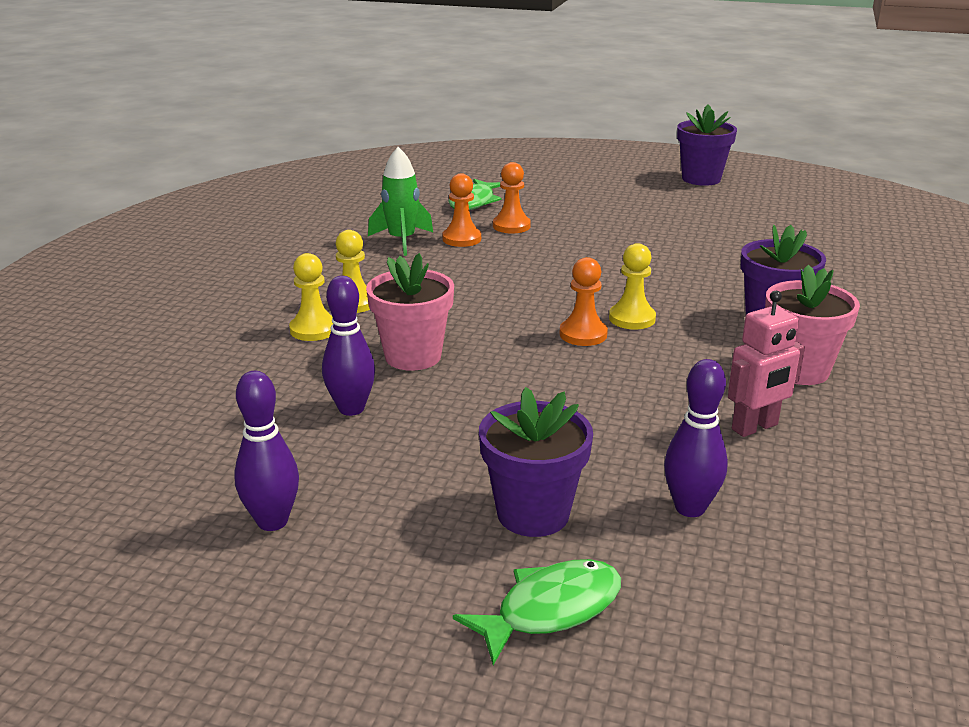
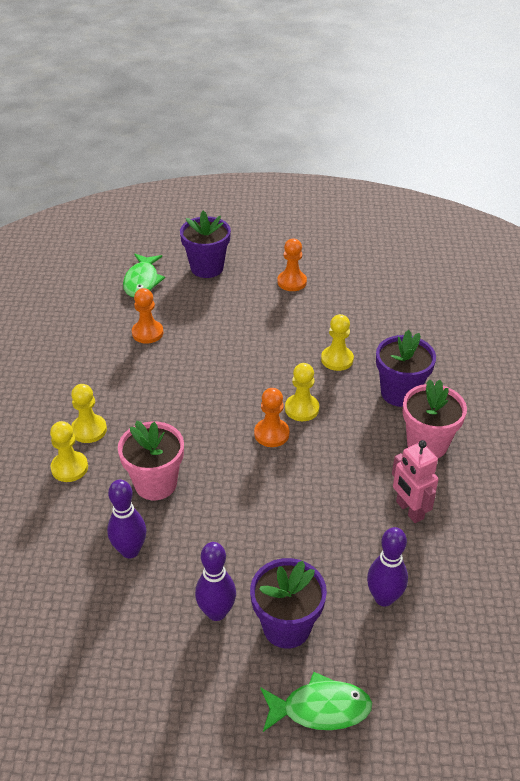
camera: 15 degrees left, 15 degrees up
(272, 521) = (116, 675): purple bowling pin -> purple bowling pin (216, 612)
(402, 240) = (100, 343): green rocket -> none
(511, 226) = (182, 309): orange pawn -> orange pawn (292, 282)
(550, 610) = (320, 708): green fish -> green fish turned 45 degrees clockwise
(694, 284) = (337, 359): none -> yellow pawn
(701, 179) = (313, 221): purple flower pot -> purple flower pot (207, 268)
(755, 427) = (409, 510): pink robot -> pink robot turned 105 degrees clockwise

